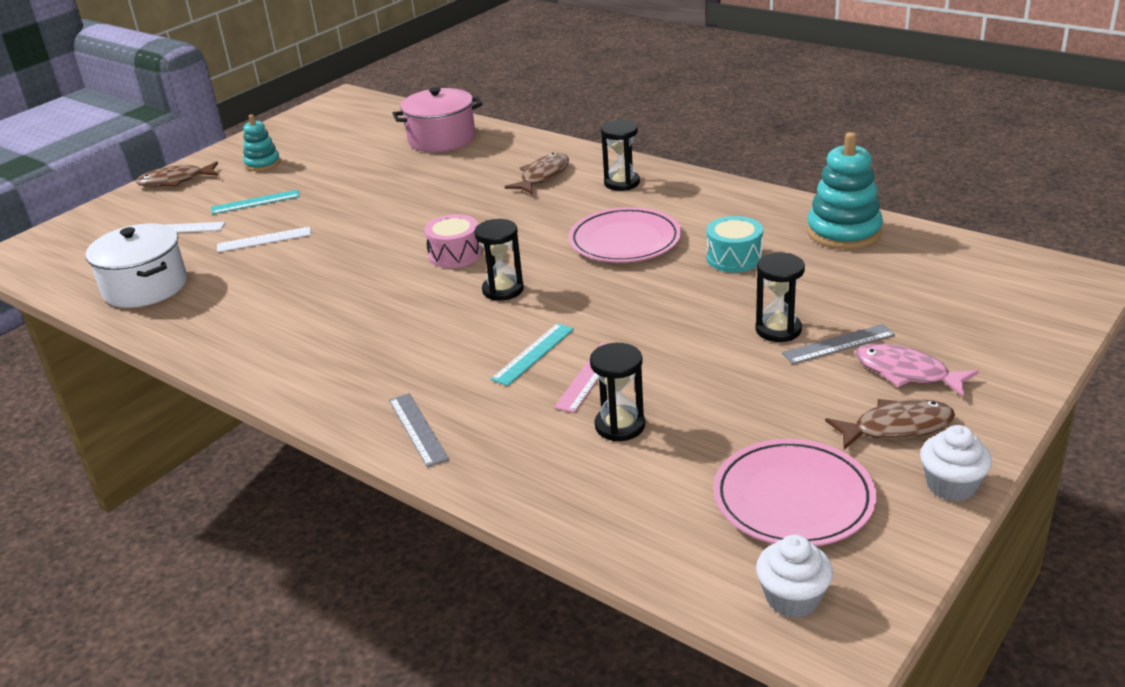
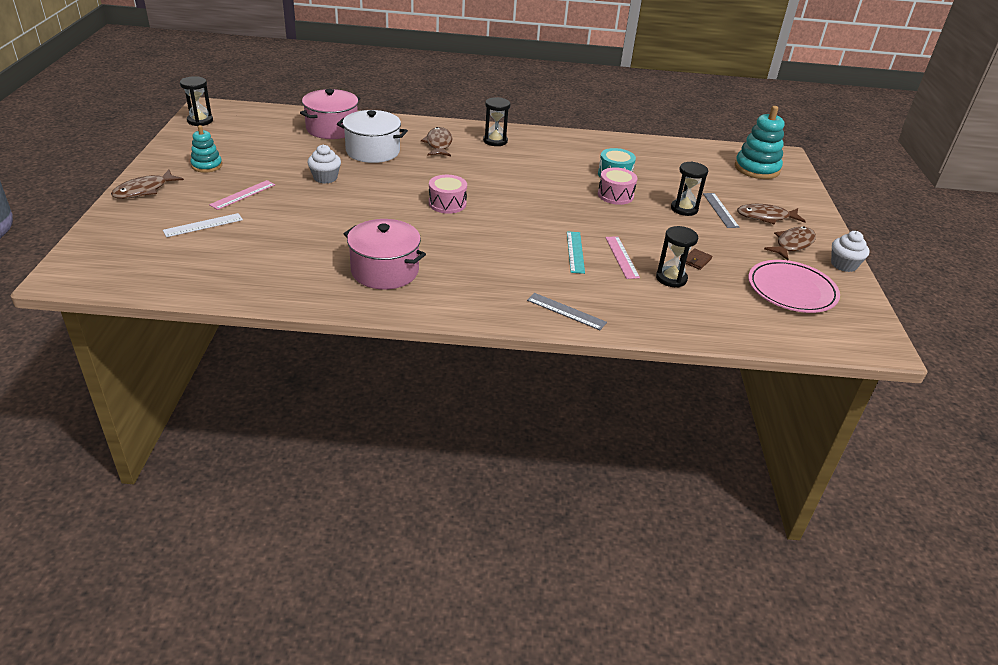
camera: 40 degrees left, 5 degrees up
(145, 287) = (238, 272): white pot -> white pot (373, 151)
(255, 202) = (243, 195): turquoise ruler -> pink ruler
(264, 239) = (290, 220): white ruler -> none
(281, 321) = (385, 271): none -> pink pot
(503, 290) = (507, 219): black hourglass -> black hourglass (200, 121)
(625, 241) = (542, 176): pink plate -> none
(694, 410) = (696, 260): none -> brown wallet
(695, 288) = (615, 195): none -> pink drum
(792, 598) = (845, 335): white cupcake -> white cupcake (325, 178)
(838, 344) = (720, 210): grey ruler -> grey ruler turned 45 degrees counterclockwise
(843, 232) = (652, 150): turquoise stacking toy -> turquoise stacking toy (756, 169)
(906, 373) = (766, 217): pink fish -> brown fish

